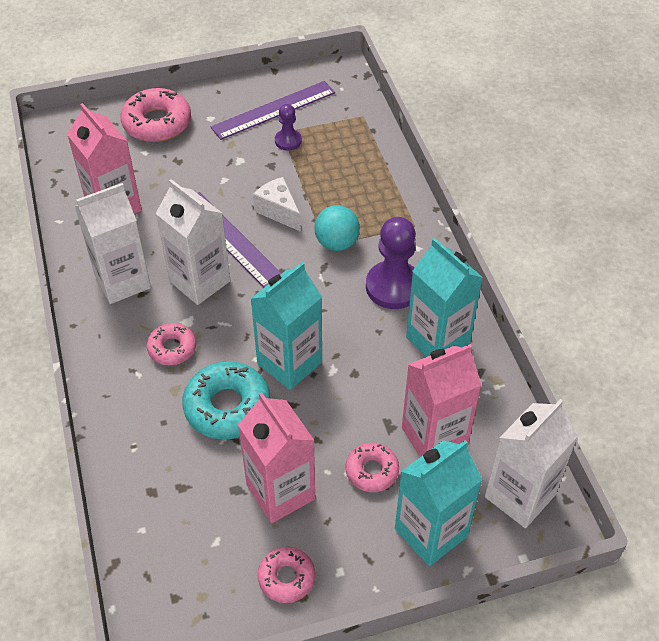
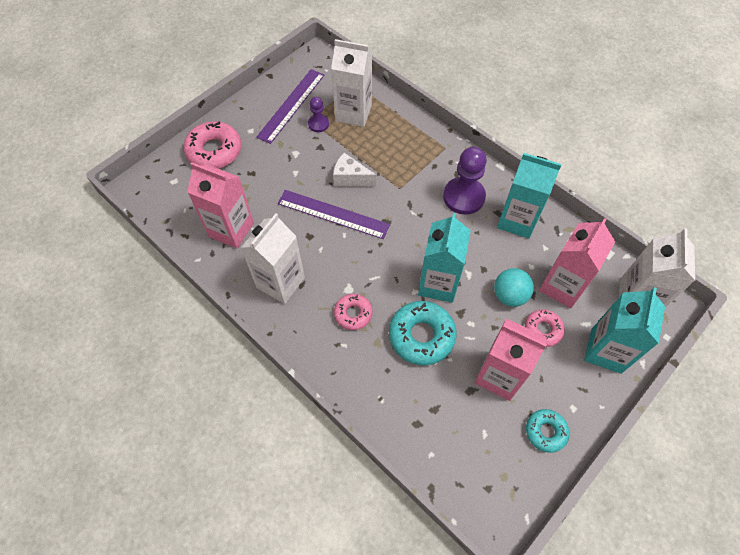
camera: 30 degrees left, 10 degrees up
(200, 281) = (335, 255): white carton -> white carton (353, 113)
(286, 578) = (545, 432): pink donut -> turquoise donut
(337, 243) = (405, 183): turquoise ball -> turquoise ball (509, 295)

